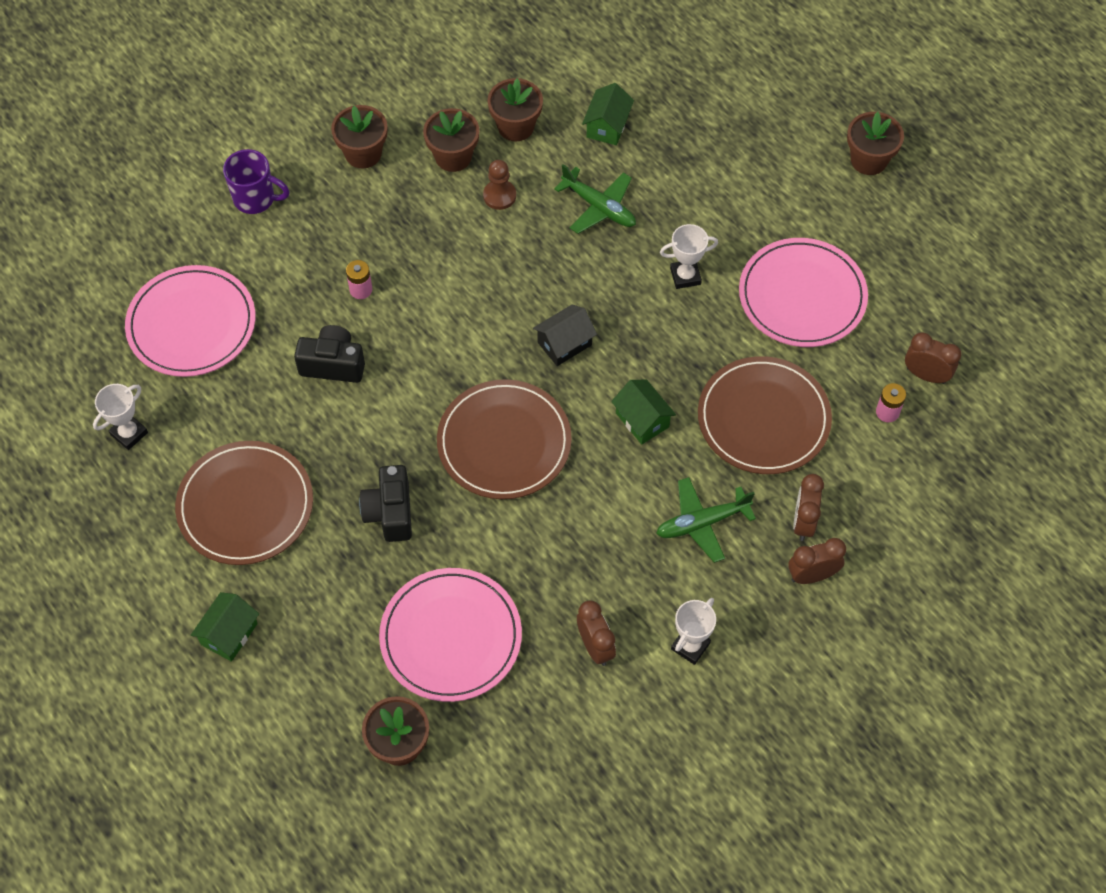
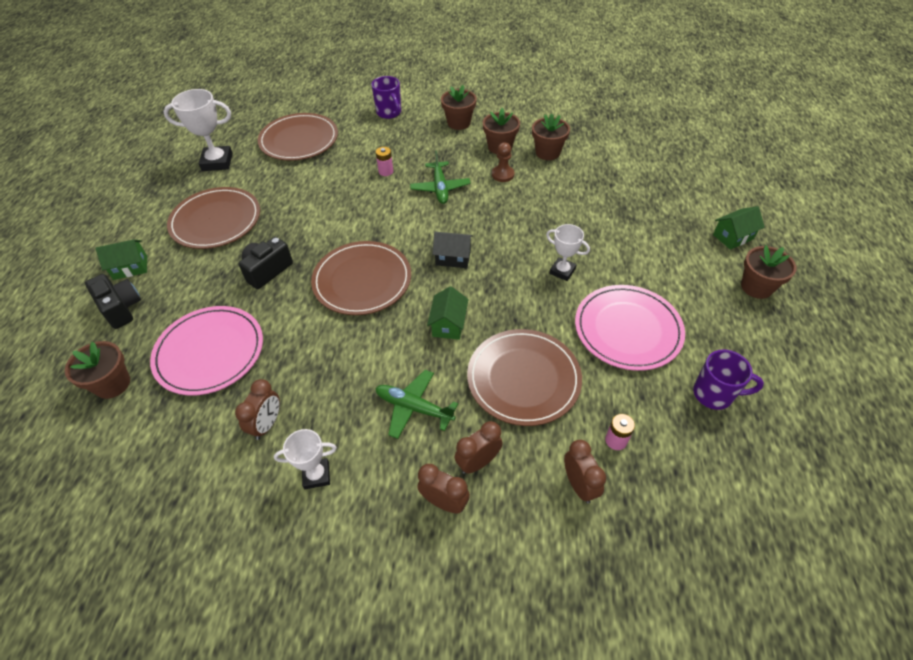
camera: 45 degrees right, 10 degrees down
(129, 433) = (217, 162): white trophy -> white trophy, size x1.62
(191, 324) = (299, 140): pink plate -> brown plate
(333, 364) = (332, 192): black camera -> black camera (121, 308)
(599, 207) = (550, 210): green plane -> green plane (440, 188)
(607, 126) = (599, 179): green house -> green house (733, 237)
(923, 306) = (714, 394): none -> purple mug
(926, 375) = (671, 439): brown clock -> brown clock (579, 485)

